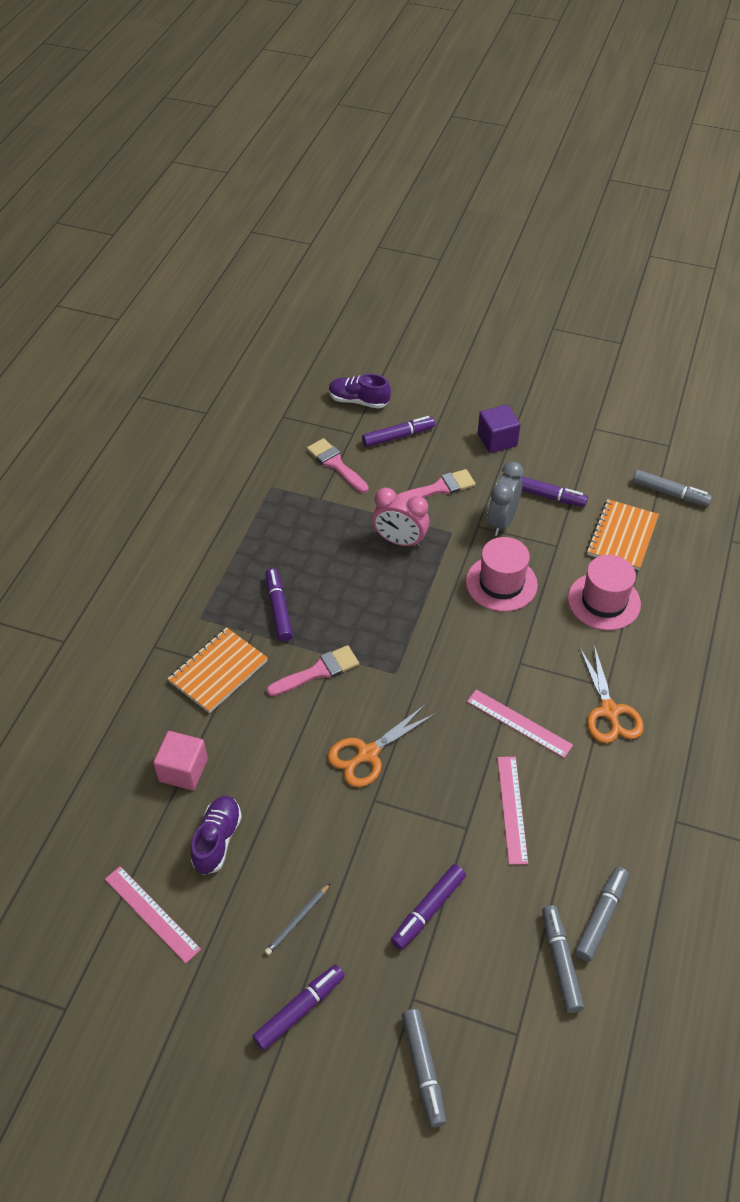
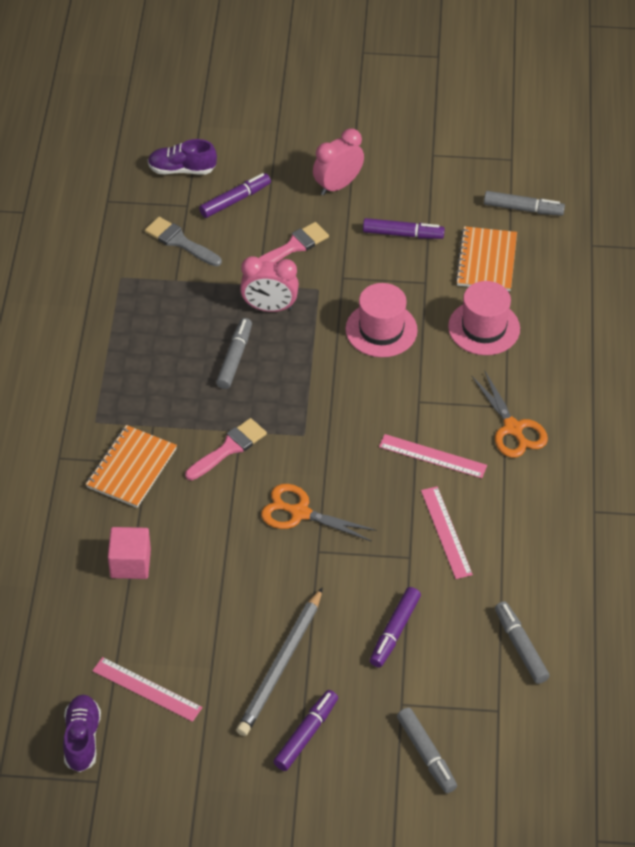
camera: 15 degrees left, 0 degrees up
(217, 840) = (184, 616): purple shoe -> purple shoe (82, 739)
(278, 609) = (170, 398): purple marker -> none
(297, 920) = (281, 665): grey pencil -> grey pencil, size x2.12
(335, 464) = (180, 242): pink brush -> grey brush
(367, 754) = (300, 513): orange scissors -> orange scissors turned 75 degrees clockwise
(497, 440) = (338, 185): purple cube -> pink clock
(502, 521) = (365, 268): grey clock -> none
(601, 917) = (546, 604): grey marker -> grey marker (234, 358)

